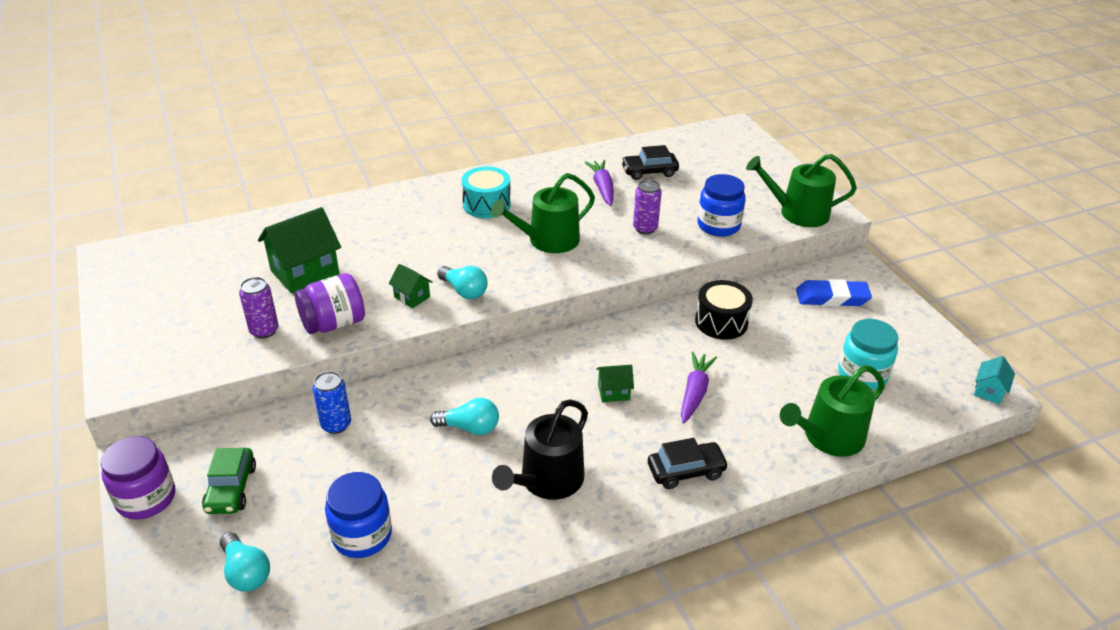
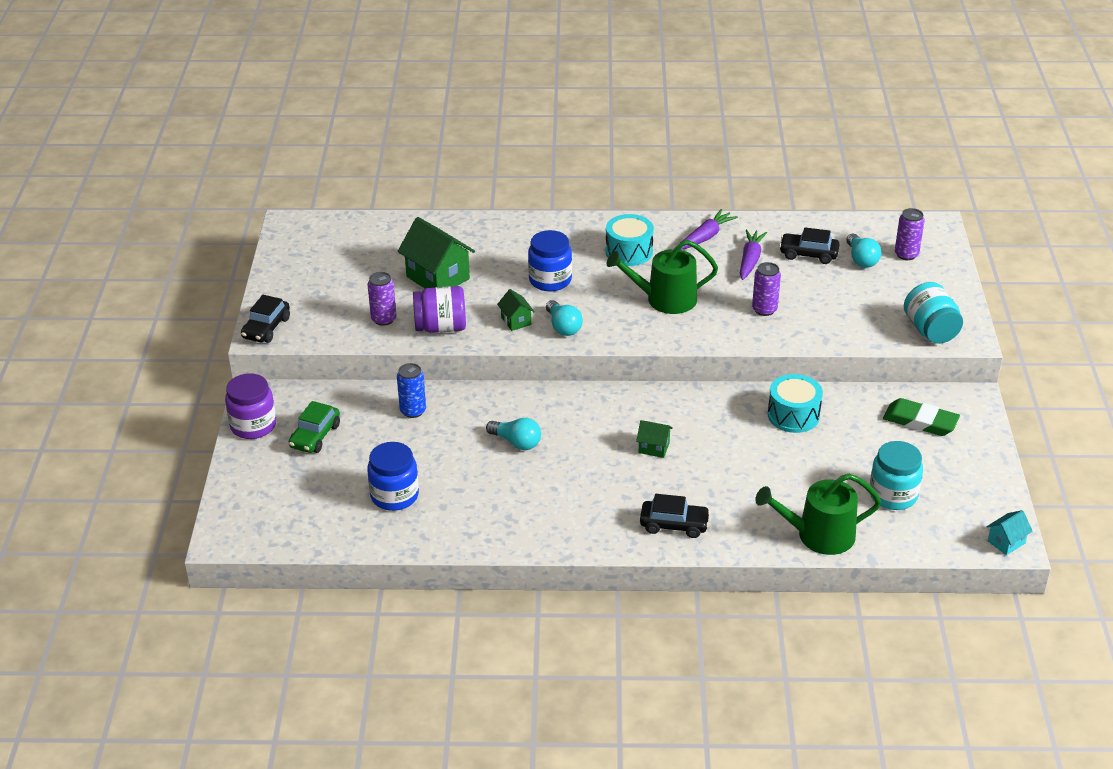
camera: 25 degrees right, 0 degrees up
(125, 375) = (266, 328): none -> black car
(246, 572) = (302, 495): turquoise light bulb -> turquoise light bulb (861, 259)
(305, 272) = (438, 278): green house -> green house turned 60 degrees clockwise
(547, 480) = (555, 499): black watering can -> none
(694, 392) = (725, 467): purple carrot -> purple carrot (706, 237)
(718, 225) = (839, 324): blue jar -> blue jar (550, 280)
(721, 322) = (793, 415): black drum -> turquoise drum
(729, 154) = (906, 254): none -> purple can
(798, 213) = (930, 330): green watering can -> turquoise jar
(832, 298) = (920, 421): blue eraser -> green eraser

